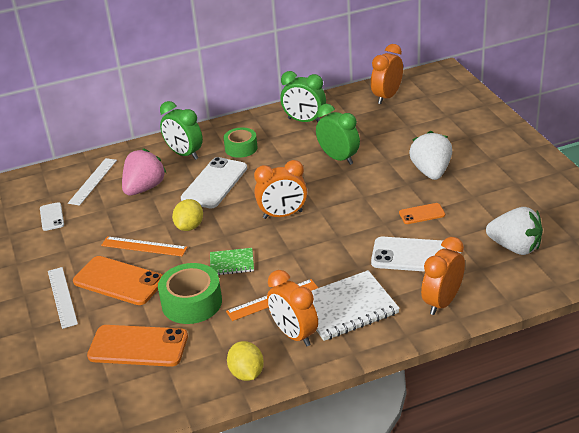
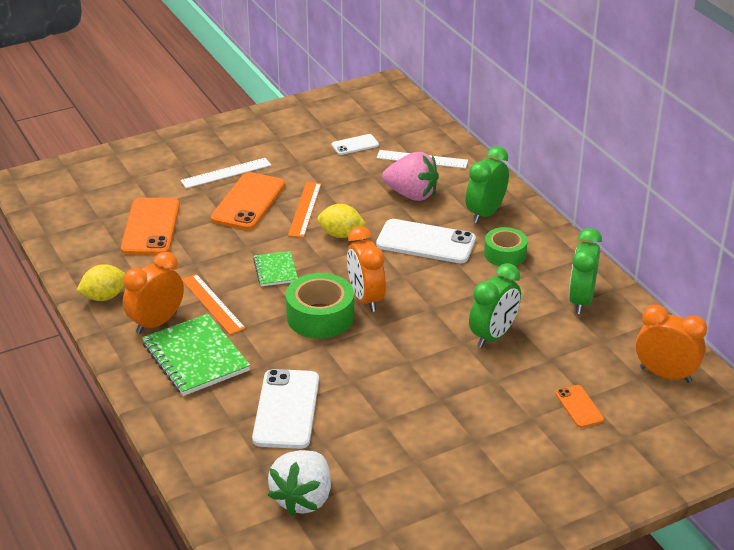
camera: 80 degrees right, 0 degrees up
(191, 302) = (212, 251): green tape -> green tape (320, 317)
(346, 308) = (195, 357): white notebook -> green notebook
(422, 214) = (373, 413): orange phone -> orange phone (579, 406)
(431, 172) = (471, 421): white strawberry -> none
(442, 302) = (199, 431): orange clock -> none

